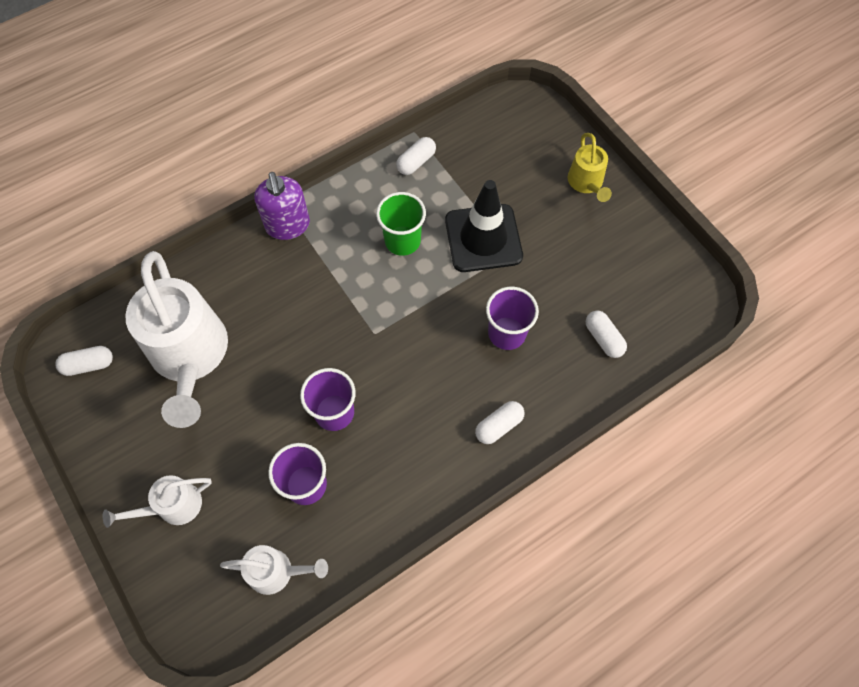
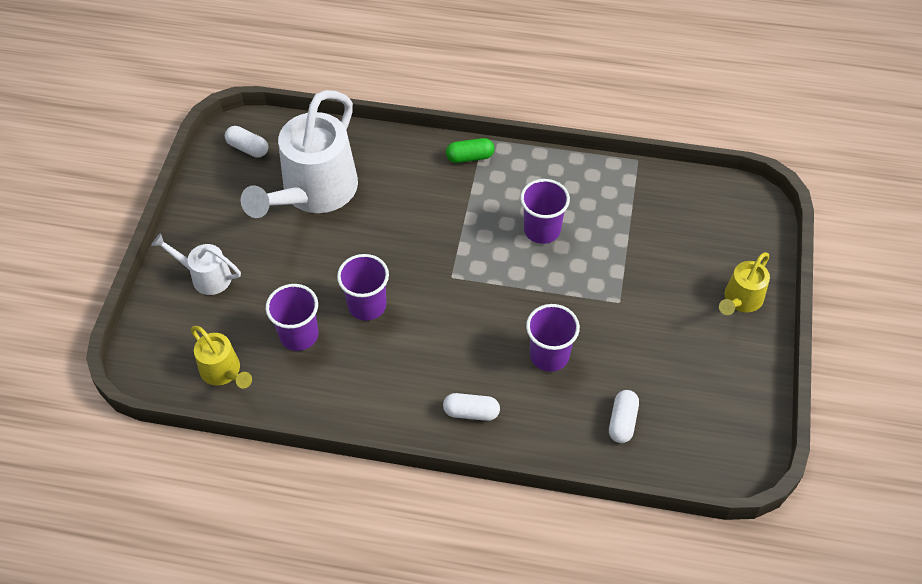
camera: 45 degrees right, 10 degrees down
(277, 572) = (224, 372): white watering can -> yellow watering can
(288, 225) = (470, 157): purple soap dispenser -> green capsule
(402, 241) = (542, 230): green cup -> purple cup
(416, 162) = (615, 182): white capsule -> none
(483, 238) = (607, 275): black traffic cone -> none

